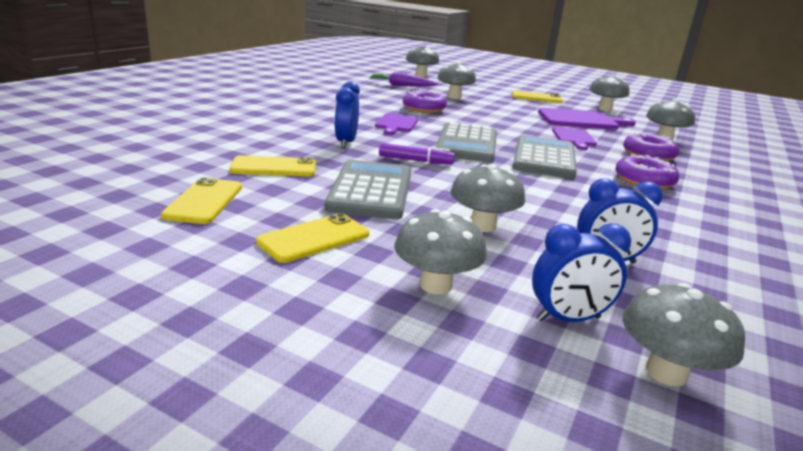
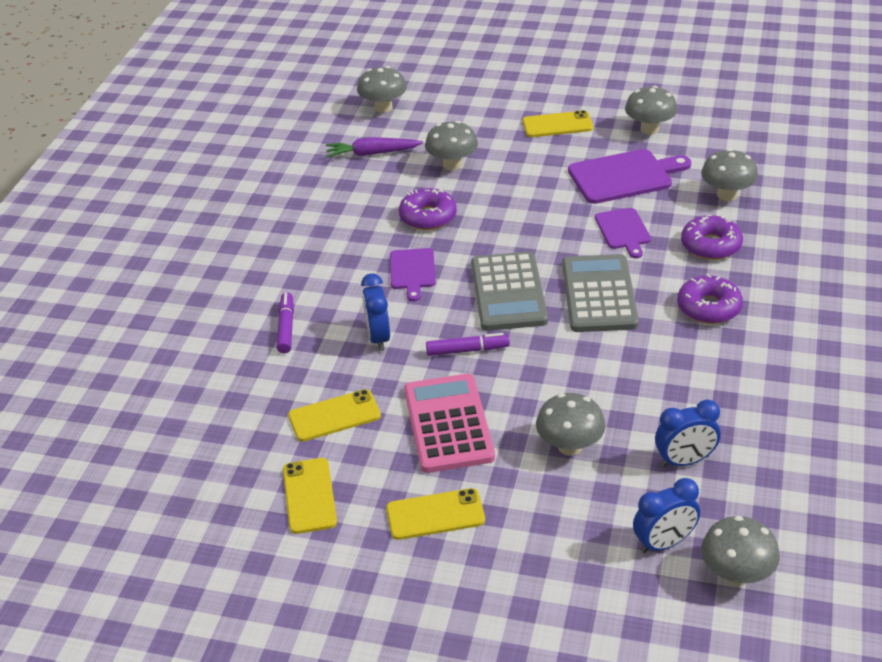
camera: 10 degrees left, 15 degrees up
(278, 126) = (286, 328): none -> purple marker
(314, 238) = (435, 514): yellow phone -> yellow phone turned 45 degrees clockwise
(371, 190) = (448, 424): grey calculator -> pink calculator
(436, 285) = (556, 539): grey mushroom -> none

